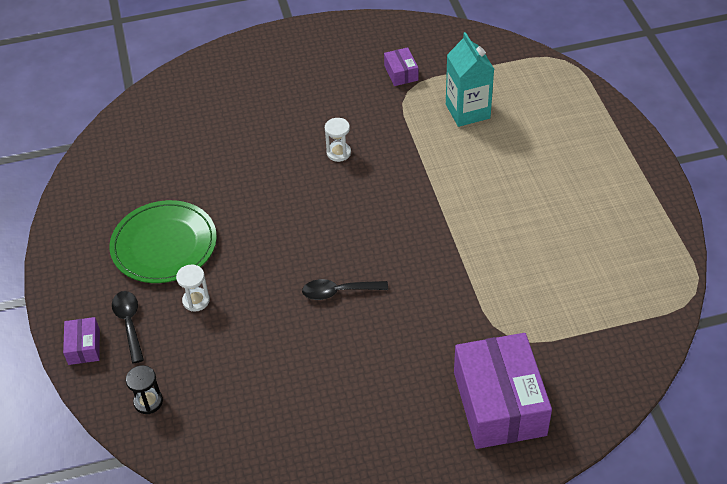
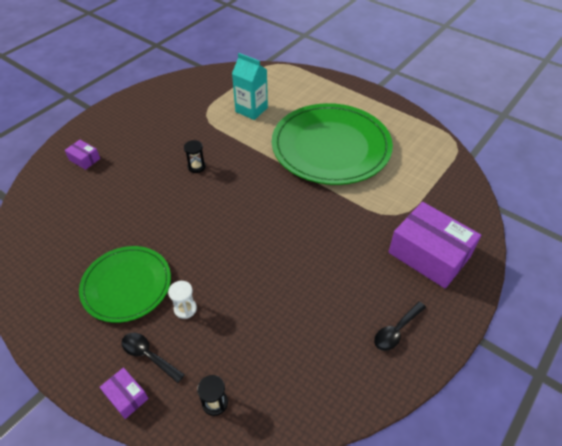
camera: 40 degrees left, 0 degrees up
(338, 153) = (196, 167): white hourglass -> black hourglass
(338, 292) = (275, 247): black spoon -> black spoon (396, 331)
(401, 73) = (192, 107): purple box -> purple box (84, 159)
(518, 211) = (331, 147): none -> green plate

